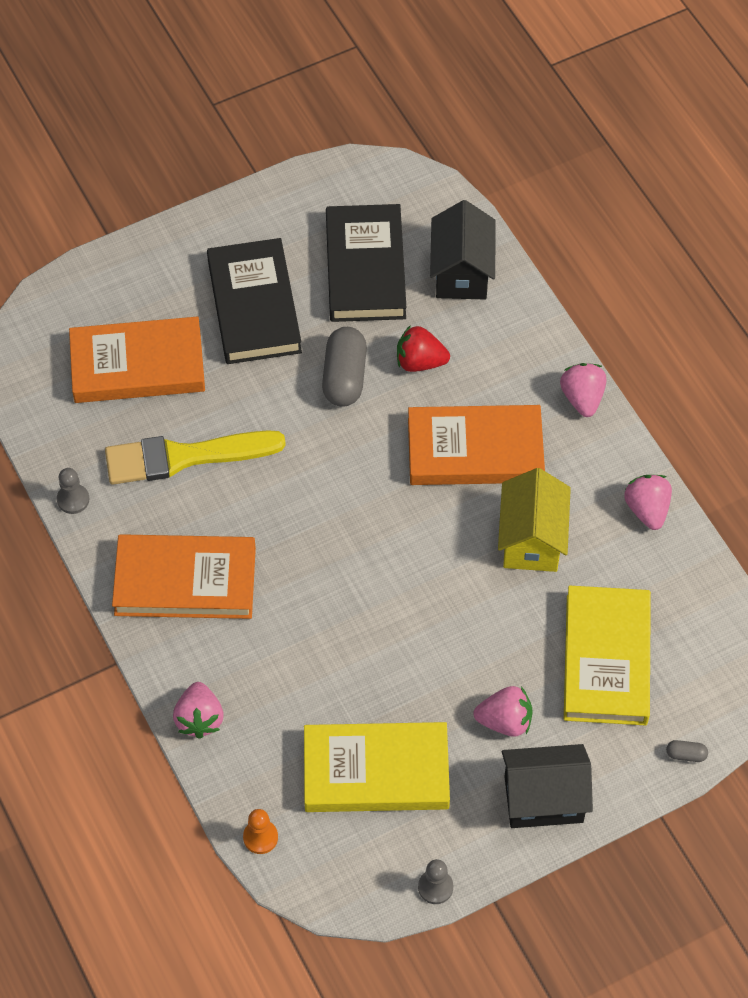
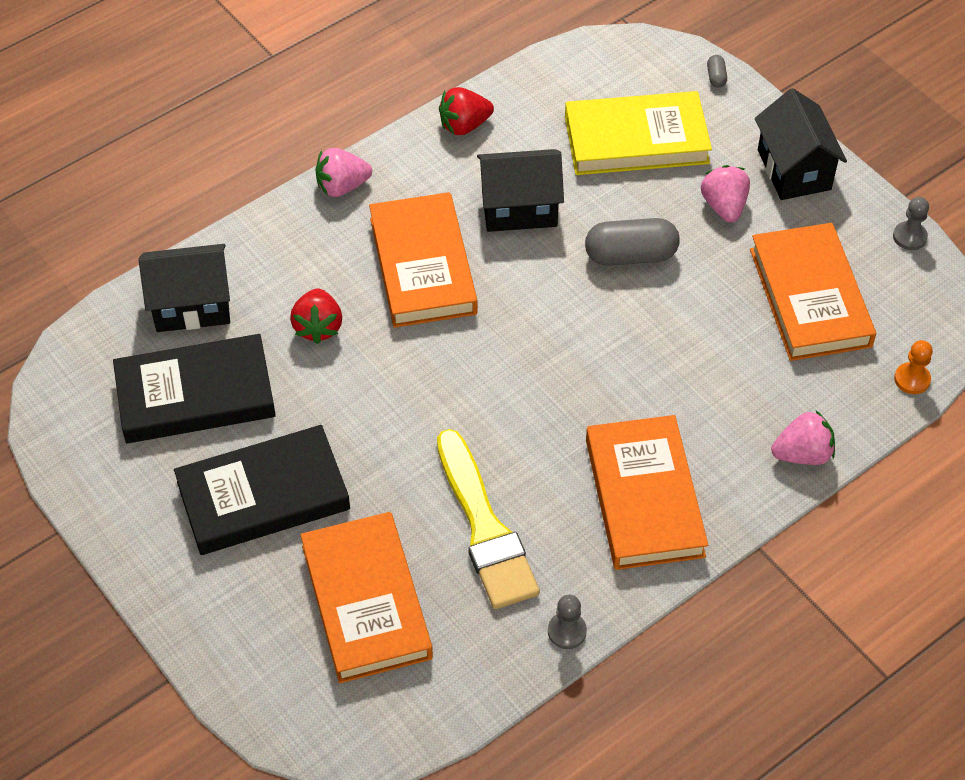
camera: 100 degrees left, 5 degrees down
(344, 377) = (349, 392): grey capsule -> grey capsule (630, 255)
(376, 772) = (810, 297): yellow book -> orange book
(531, 540) = (519, 208): yellow house -> black house
(647, 509) = (464, 125): pink strawberry -> red strawberry

